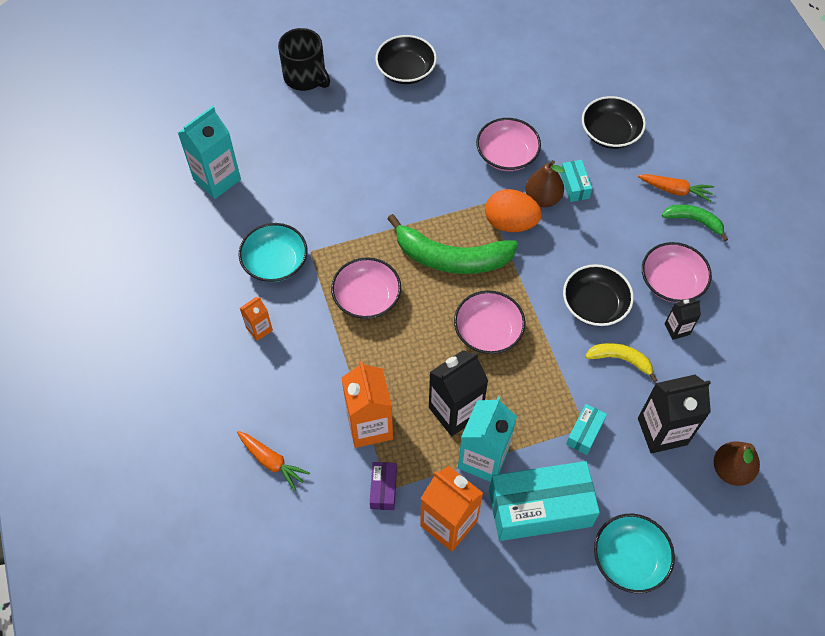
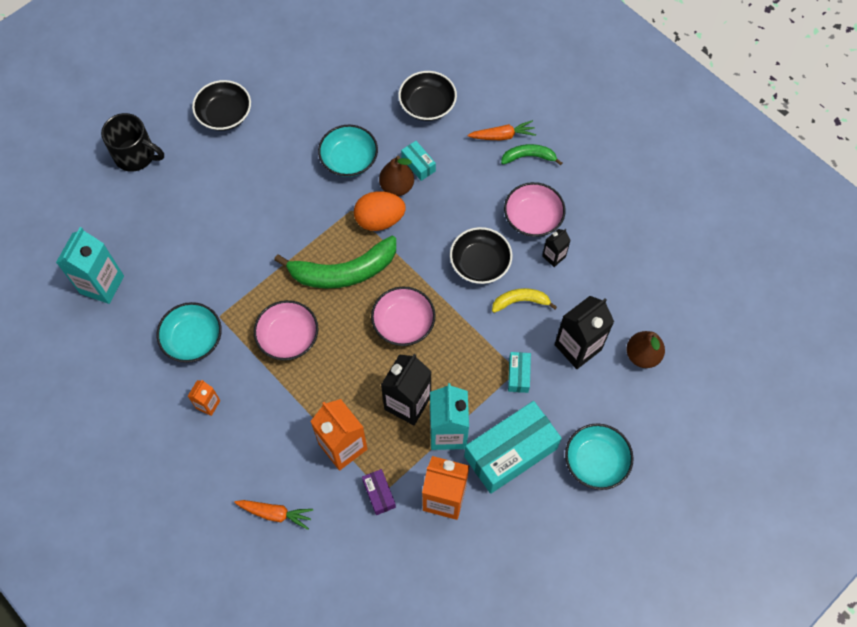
camera: 25 degrees left, 5 degrees up
(507, 155) = (349, 159): pink bowl -> turquoise bowl

